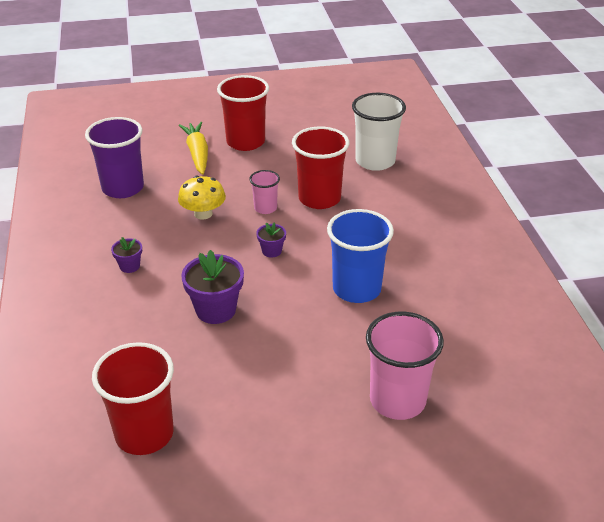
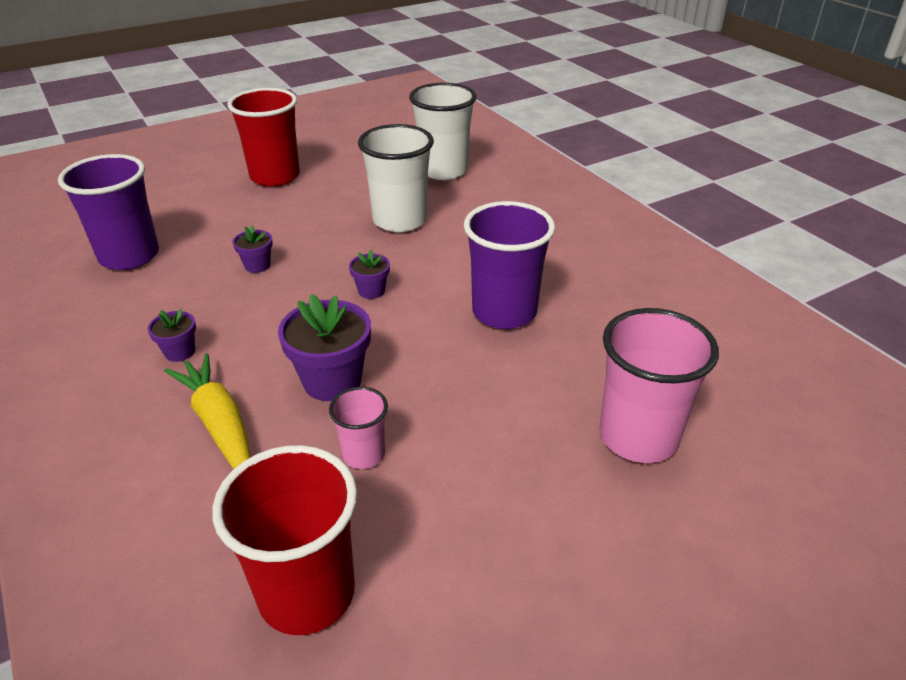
camera: 20 degrees left, 0 degrees up
(197, 153) = (217, 199): yellow carrot -> yellow carrot (219, 423)
(203, 214) = (257, 265): yellow mushroom -> purple flower pot
(265, 208) = (337, 243): pink cup -> pink cup (363, 454)
(319, 198) = (400, 220): red cup -> white cup
(356, 289) = (504, 312): blue cup -> purple cup

